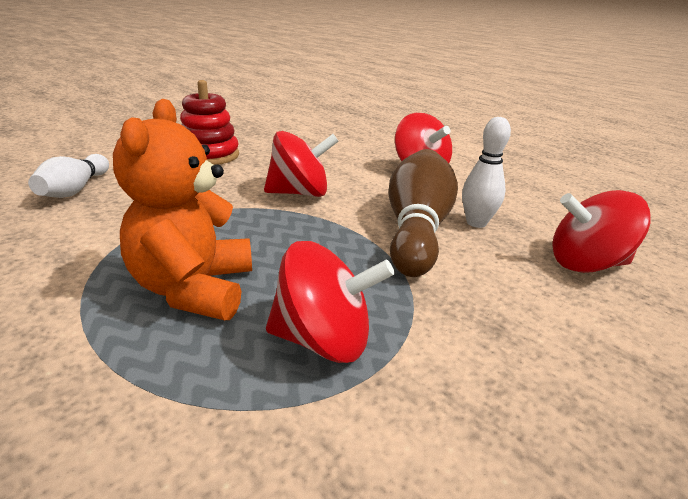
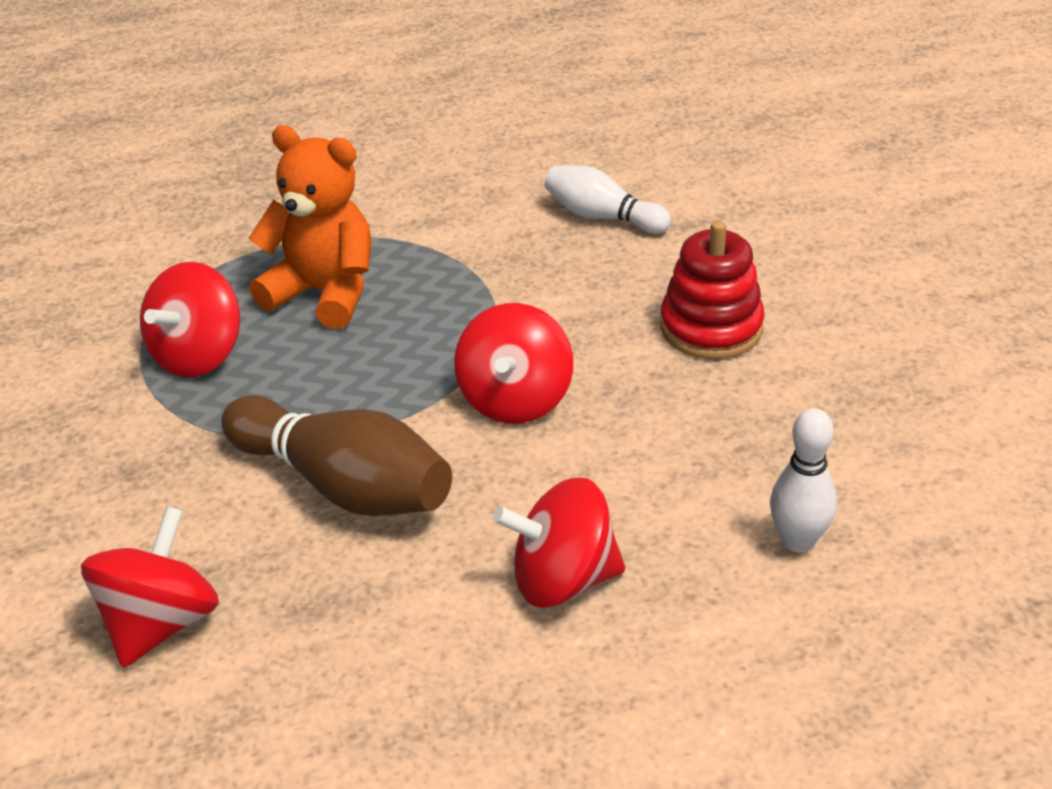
camera: 115 degrees right, 10 degrees up
(476, 223) = (327, 561): white bowling pin -> white bowling pin (798, 541)

